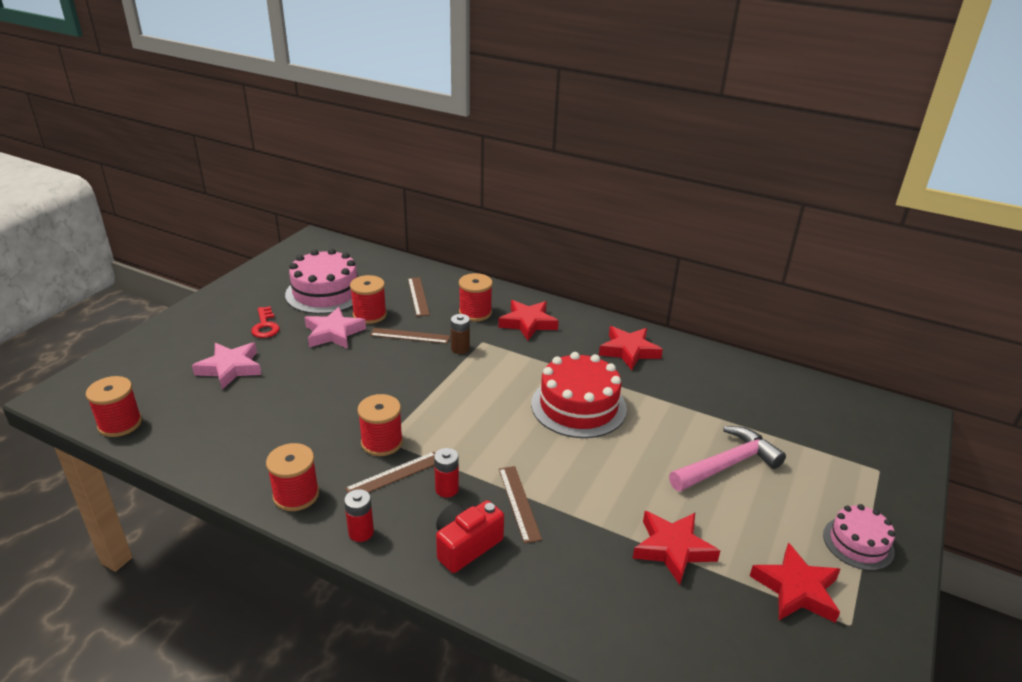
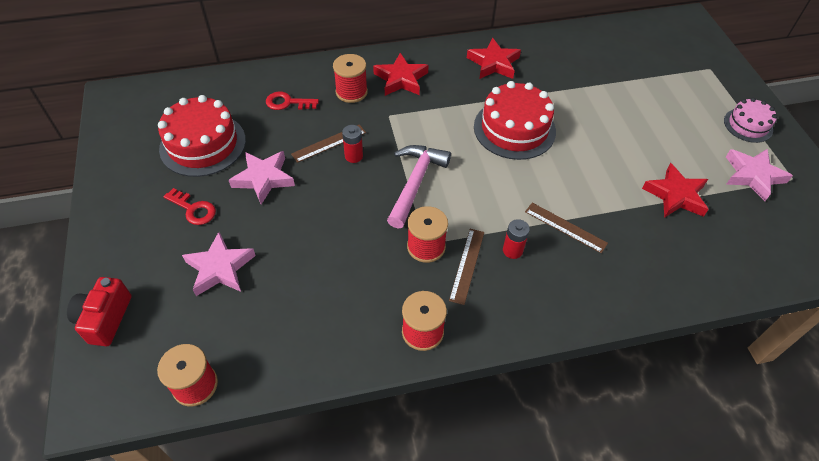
camera: 40 degrees left, 20 degrees up
(325, 292) = (203, 144): pink cake -> red cake
(361, 532) = (501, 323): red battery -> red battery (353, 156)
(369, 315) = (271, 143): red spool -> none
(418, 296) = (287, 102): brown ruler -> red key
(460, 349) = (381, 131): brown battery -> none
(466, 545) = (572, 281): red camera -> red camera (105, 319)
(727, 465) = (640, 116): pink hammer -> pink hammer (415, 183)
(796, 589) = (753, 176): red star -> pink star

